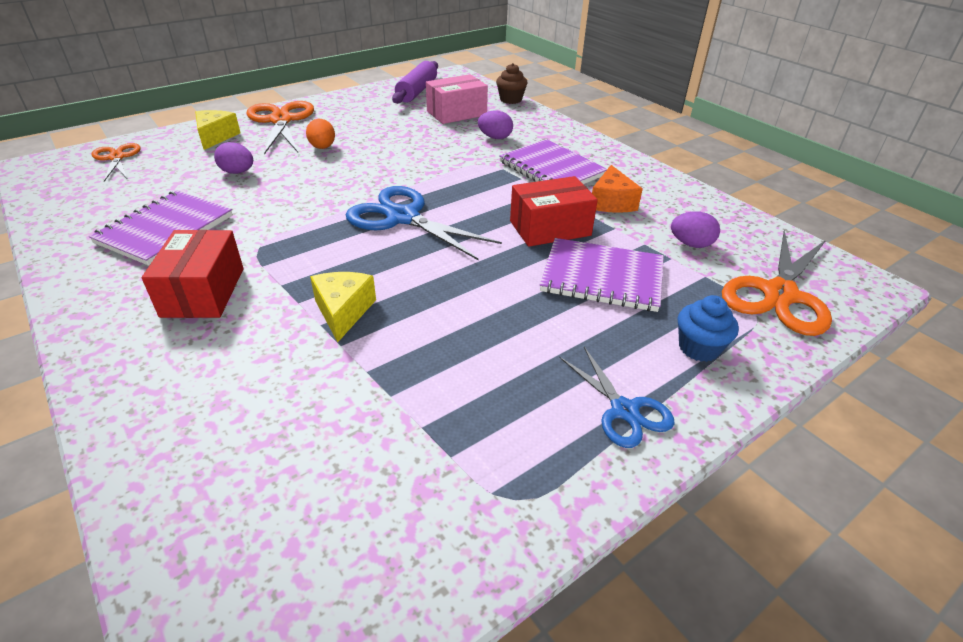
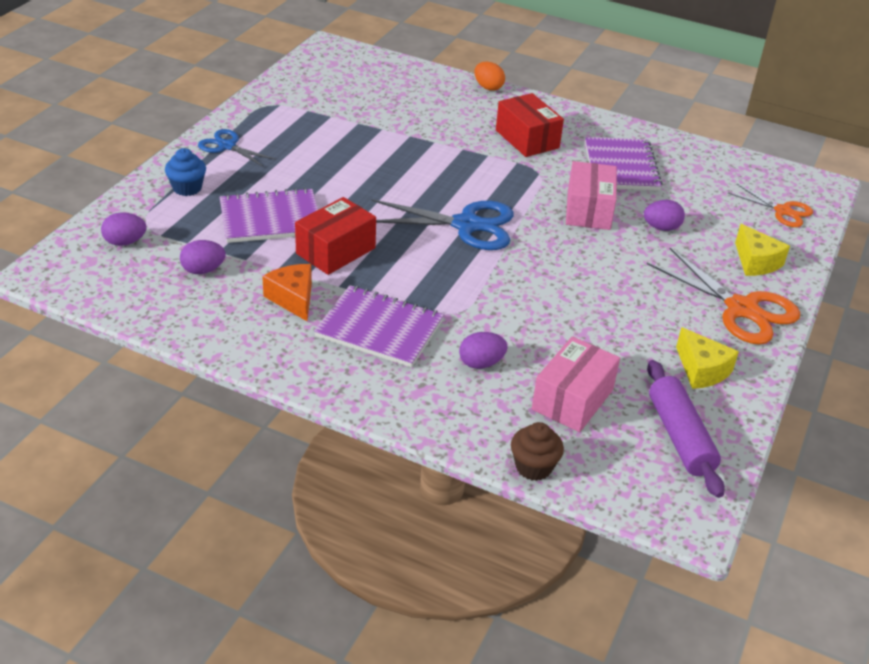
camera: 150 degrees right, 0 degrees up
(272, 200) = (588, 210): none -> pink box
(322, 147) = (638, 282): orange egg -> orange egg (488, 87)
(343, 311) = (429, 151): yellow cheese -> yellow cheese (701, 370)
(779, 294) = (125, 242): orange scissors -> purple egg

